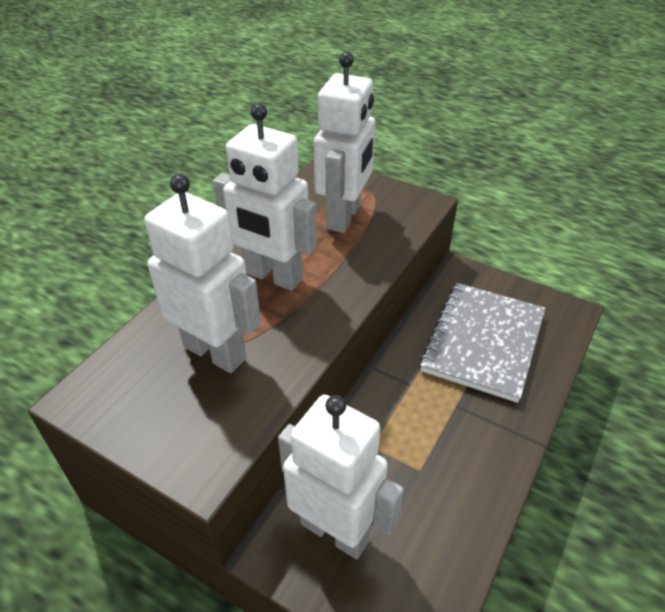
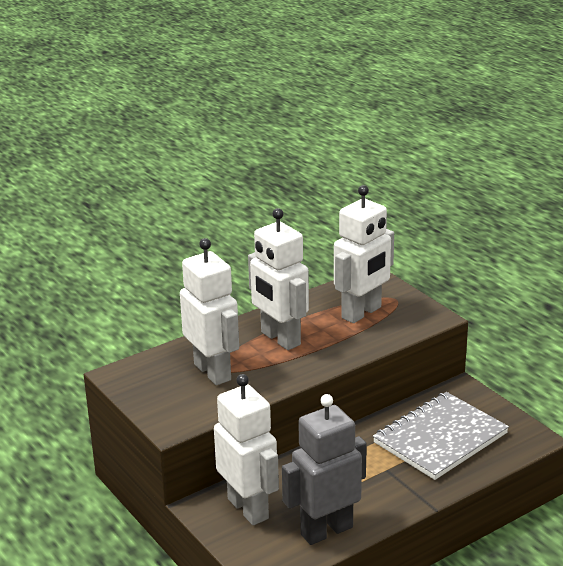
camera: 25 degrees right, 15 degrees down
(449, 530) = (326, 530): none -> grey robot

